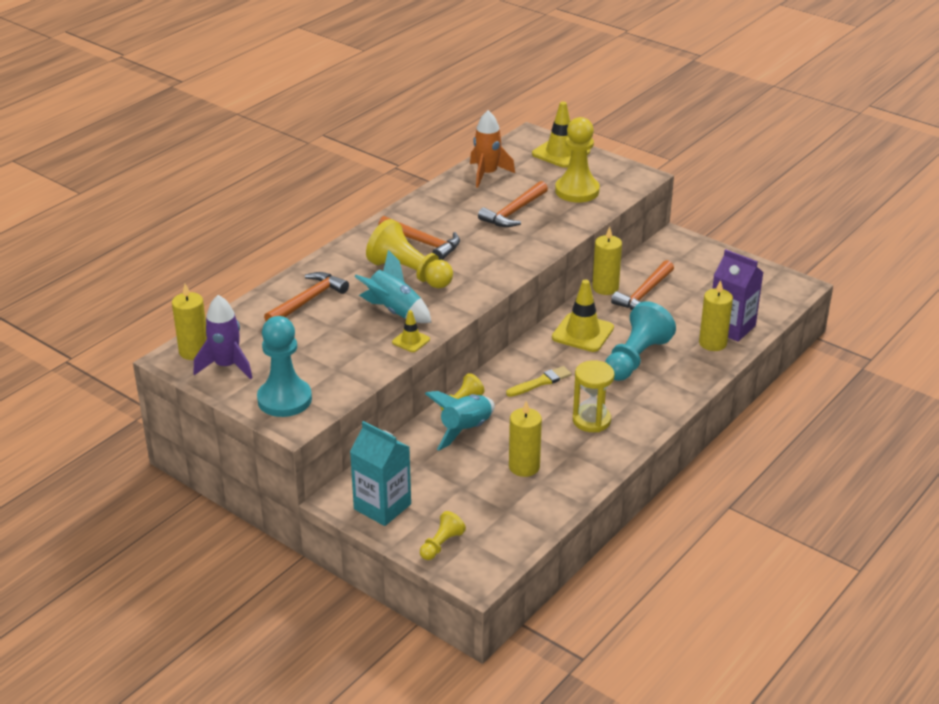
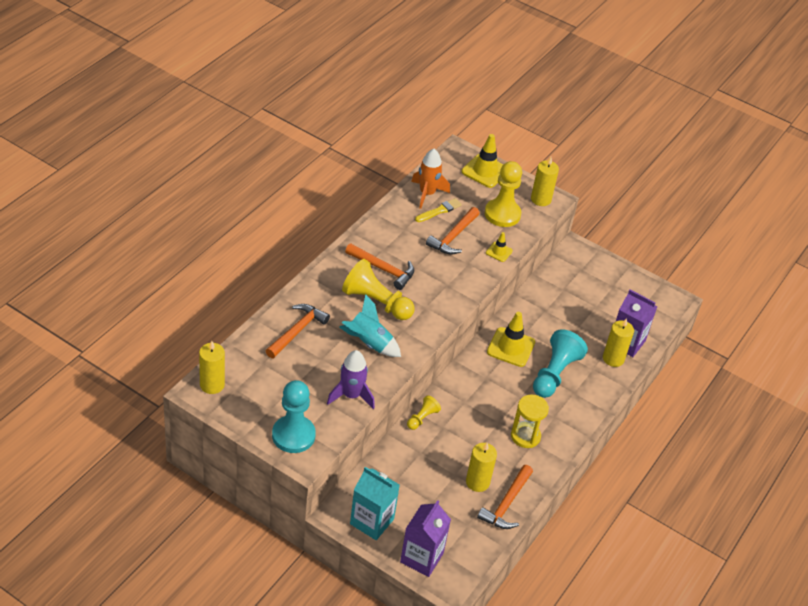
camera: 10 degrees left, 10 degrees up
(226, 366) = (241, 400): purple rocket -> purple rocket (351, 395)
(411, 341) = (386, 374): yellow traffic cone -> yellow traffic cone (499, 252)
(441, 544) = (421, 557): yellow pawn -> purple carton
(465, 430) = (428, 445): turquoise rocket -> none
(540, 382) = (482, 397): yellow brush -> yellow brush (439, 211)
(605, 288) = (524, 300): yellow candle -> yellow candle (541, 199)
(644, 294) = (556, 307): orange hammer -> orange hammer (506, 504)

